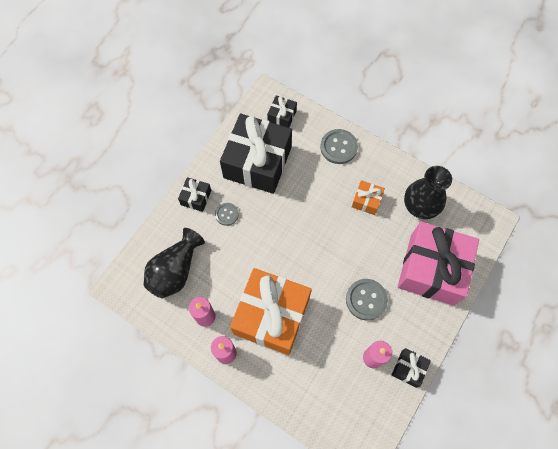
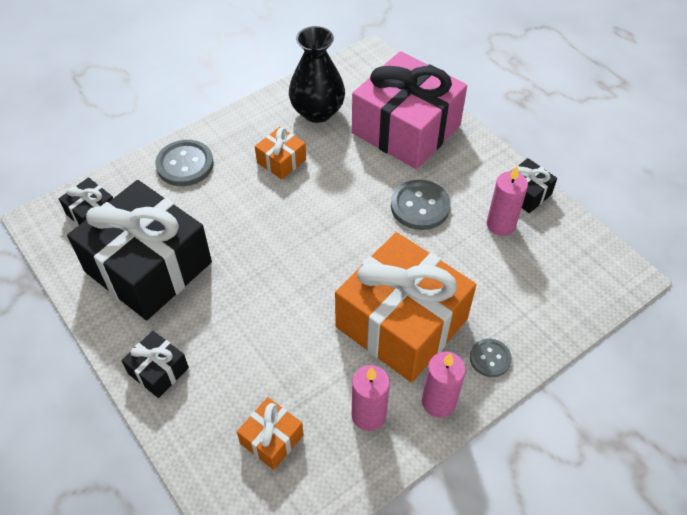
camera: 70 degrees left, 15 degrees down
(175, 271) = (272, 439): black vase -> orange gift
(227, 214) = (212, 334): grey button -> grey button (490, 358)

